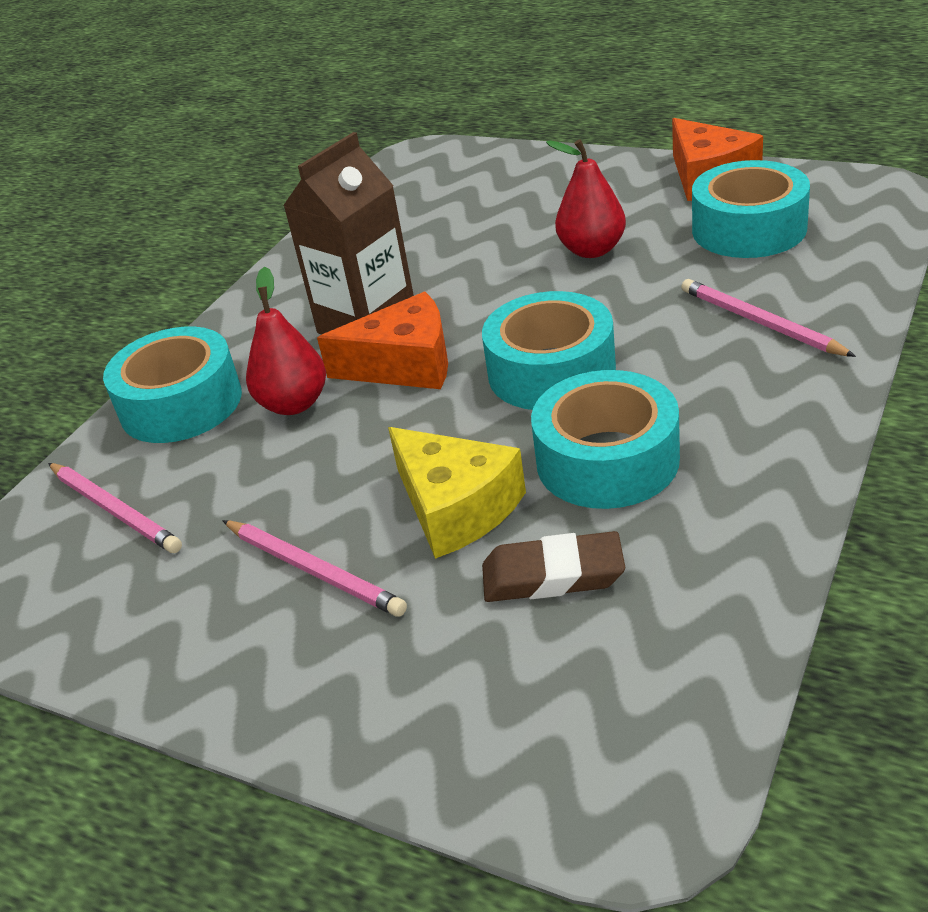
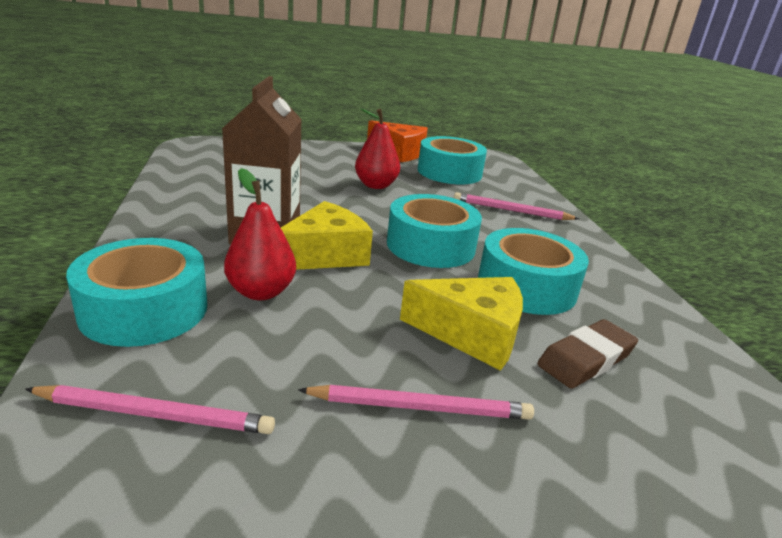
camera: 45 degrees left, 10 degrees down
(404, 365) = (325, 255): orange cheese -> yellow cheese

